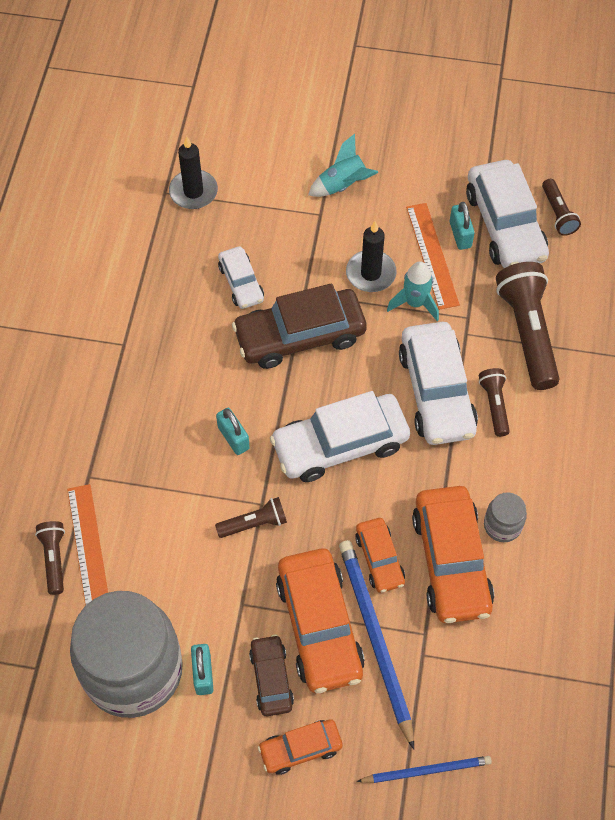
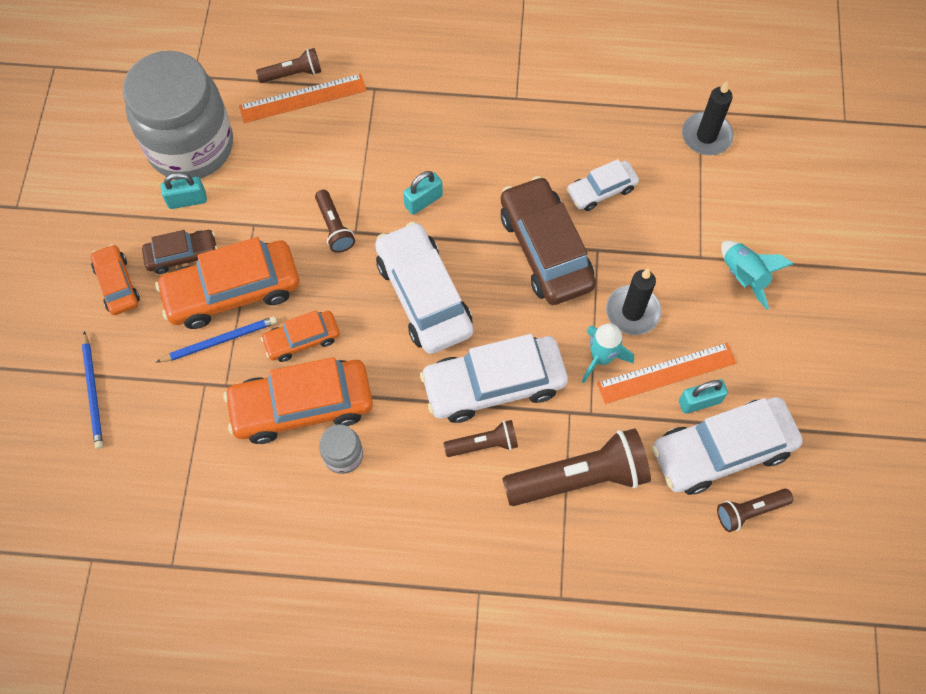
camera: 85 degrees right, 5 degrees up
(375, 639) = (220, 340): blue pencil -> blue pencil, size x0.59

